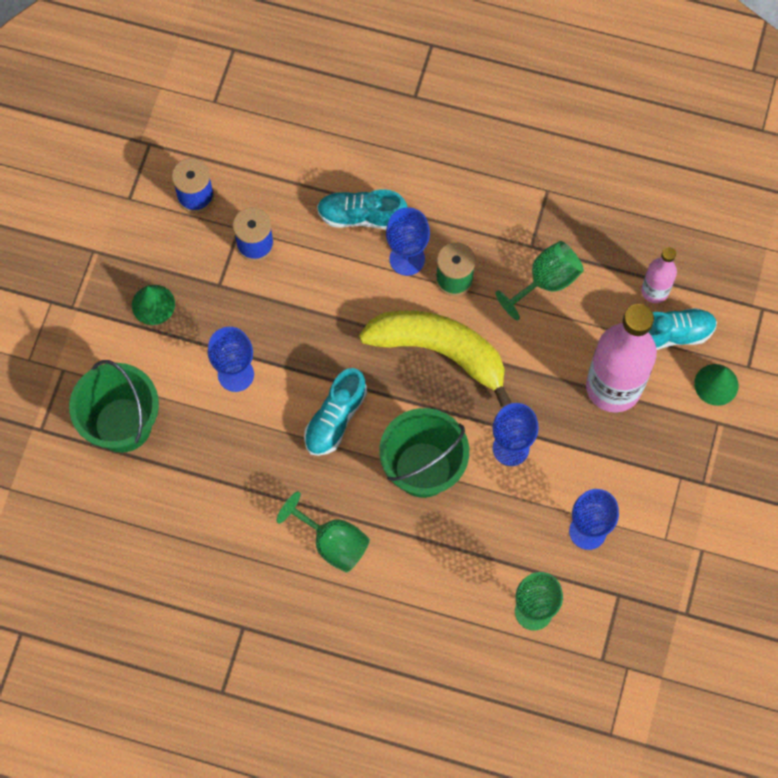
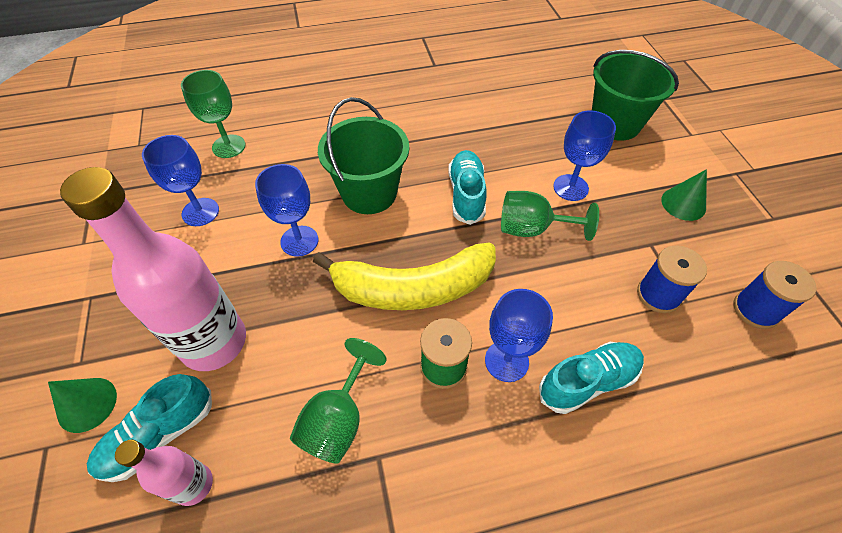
camera: 150 degrees right, 15 degrees down
(333, 543) = (408, 124): green goblet -> green goblet (532, 229)

